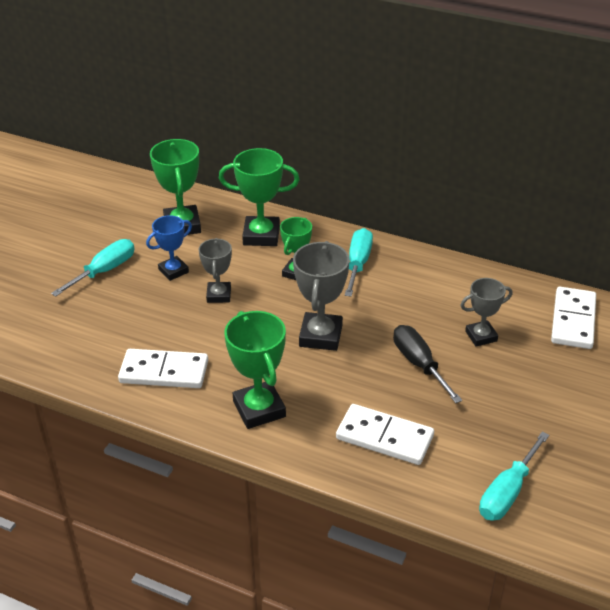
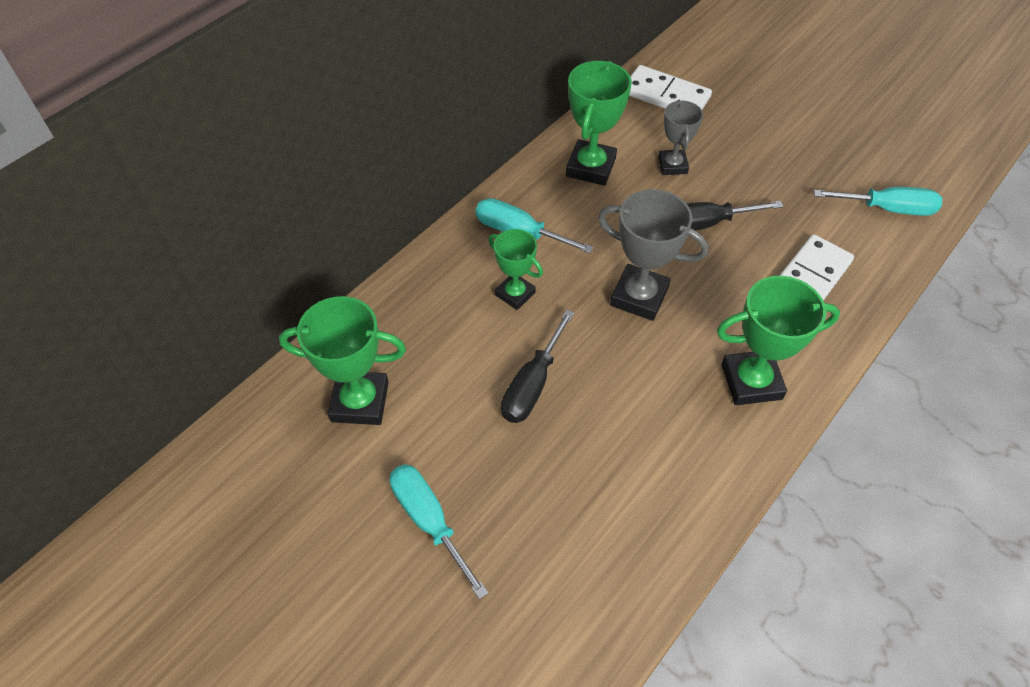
camera: 75 degrees left, 15 degrees up
(164, 372) = (667, 472): white domino -> none
(173, 271) = (462, 429): blue trophy -> none
(219, 295) = (532, 384): grey trophy -> black screwdriver
(261, 235) = (424, 314): green trophy -> green trophy (590, 167)
(507, 492) = (887, 209): turquoise screwdriver -> turquoise screwdriver turned 45 degrees counterclockwise

